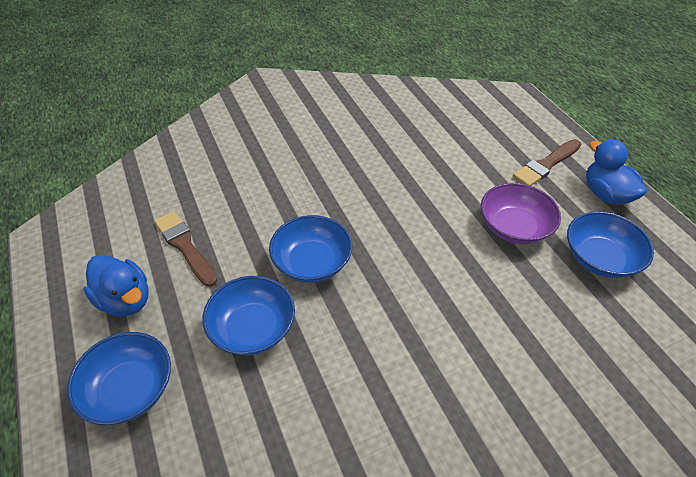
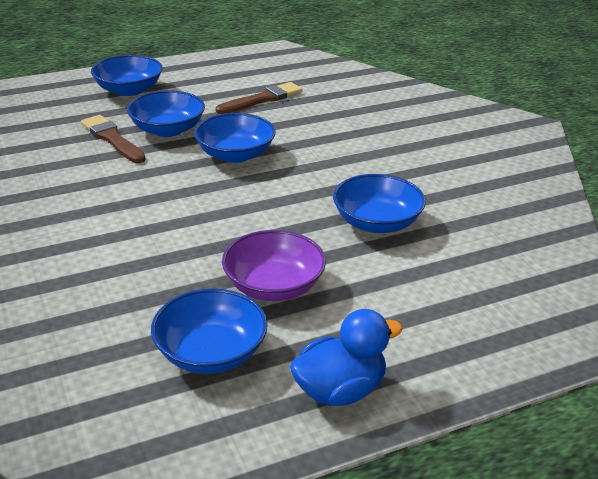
camera: 90 degrees right, 15 degrees down
(125, 300) = (209, 82): blue duck -> none
(418, 170) = (376, 222): none -> blue bowl
(546, 164) = (404, 337): brown brush -> brown brush (112, 139)

